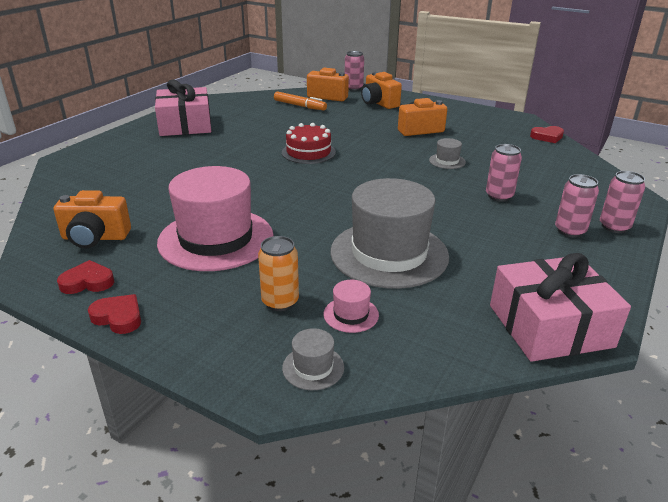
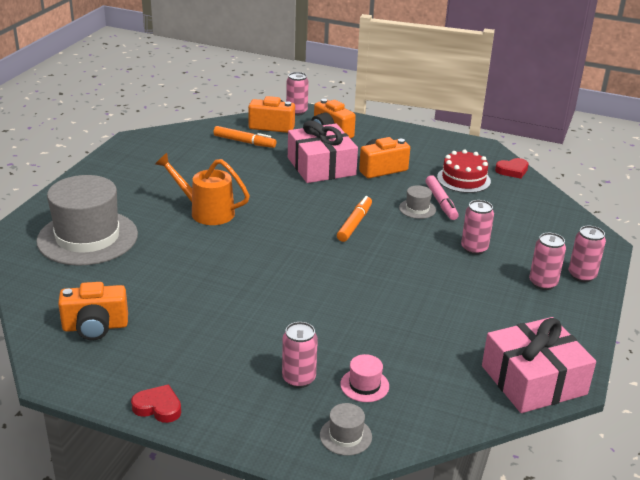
camera: 10 degrees left, 0 degrees up
(87, 282) = (112, 375): red heart -> none
(185, 125) = (126, 177): pink gift -> pink gift (321, 166)
(216, 239) = (216, 319): pink hat -> none
(244, 153) = (206, 211): none -> orange watering can
(280, 302) = (298, 379): orange can -> pink can
(308, 152) = (273, 206): red cake -> red cake (463, 179)
(382, 169) = (354, 224): none -> orange marker
(389, 254) = (383, 321): grey hat -> grey hat (87, 237)
(471, 157) = (441, 202): none -> pink marker

